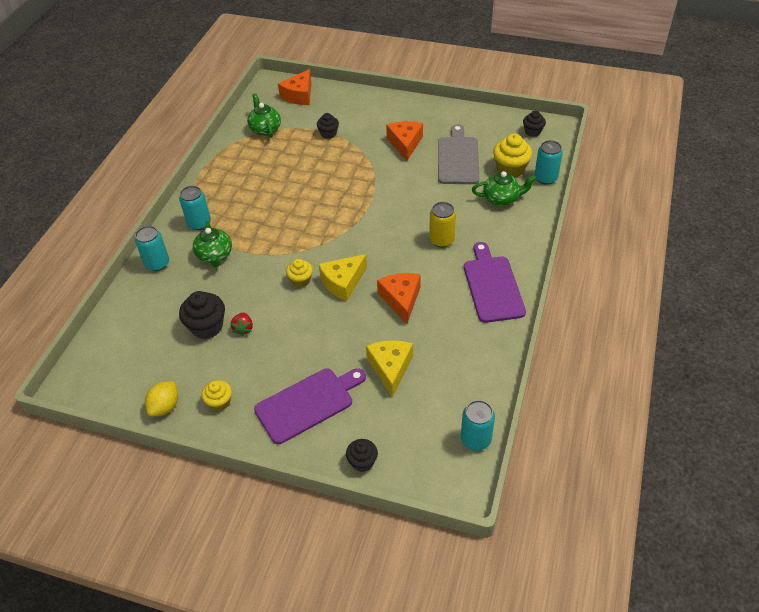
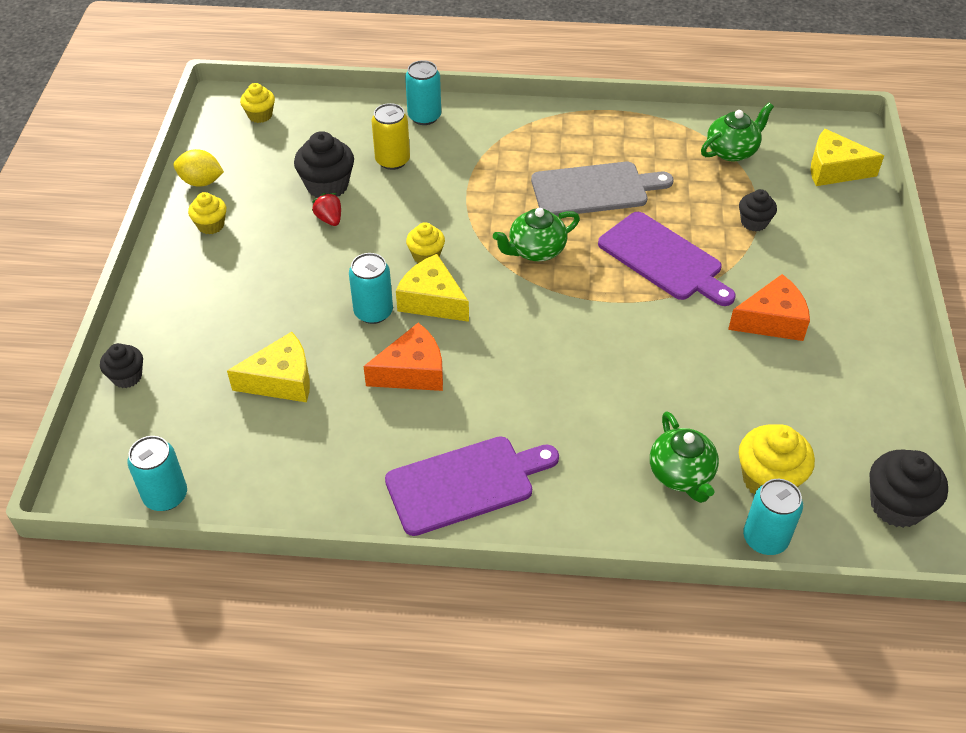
camera: 75 degrees right, 0 degrees up
(101, 362) = (260, 115): none -> yellow cupcake
(199, 223) = (508, 134): turquoise can -> turquoise can (373, 312)
(215, 255) = (452, 163): green teapot -> green teapot (535, 250)
(243, 328) = (329, 219): red strawberry -> red strawberry turned 75 degrees clockwise
(299, 95) = (834, 169): orange cheese -> yellow cheese
(308, 403) = (215, 306): purple cutting board -> purple cutting board (664, 259)
(441, 240) = (552, 403): yellow can -> yellow can (392, 160)
(458, 158) = (765, 398): grey cutting board -> grey cutting board (594, 189)
(532, 132) = (896, 505): black cupcake -> black cupcake, size x1.62

